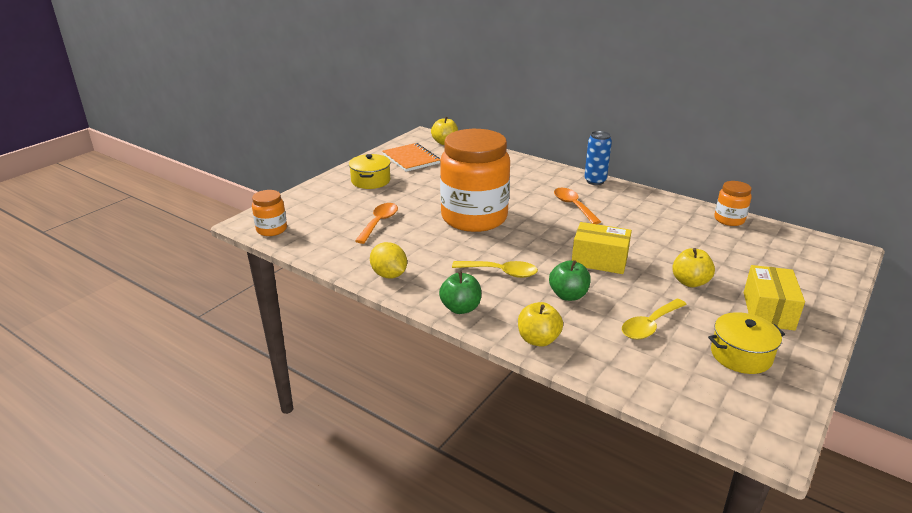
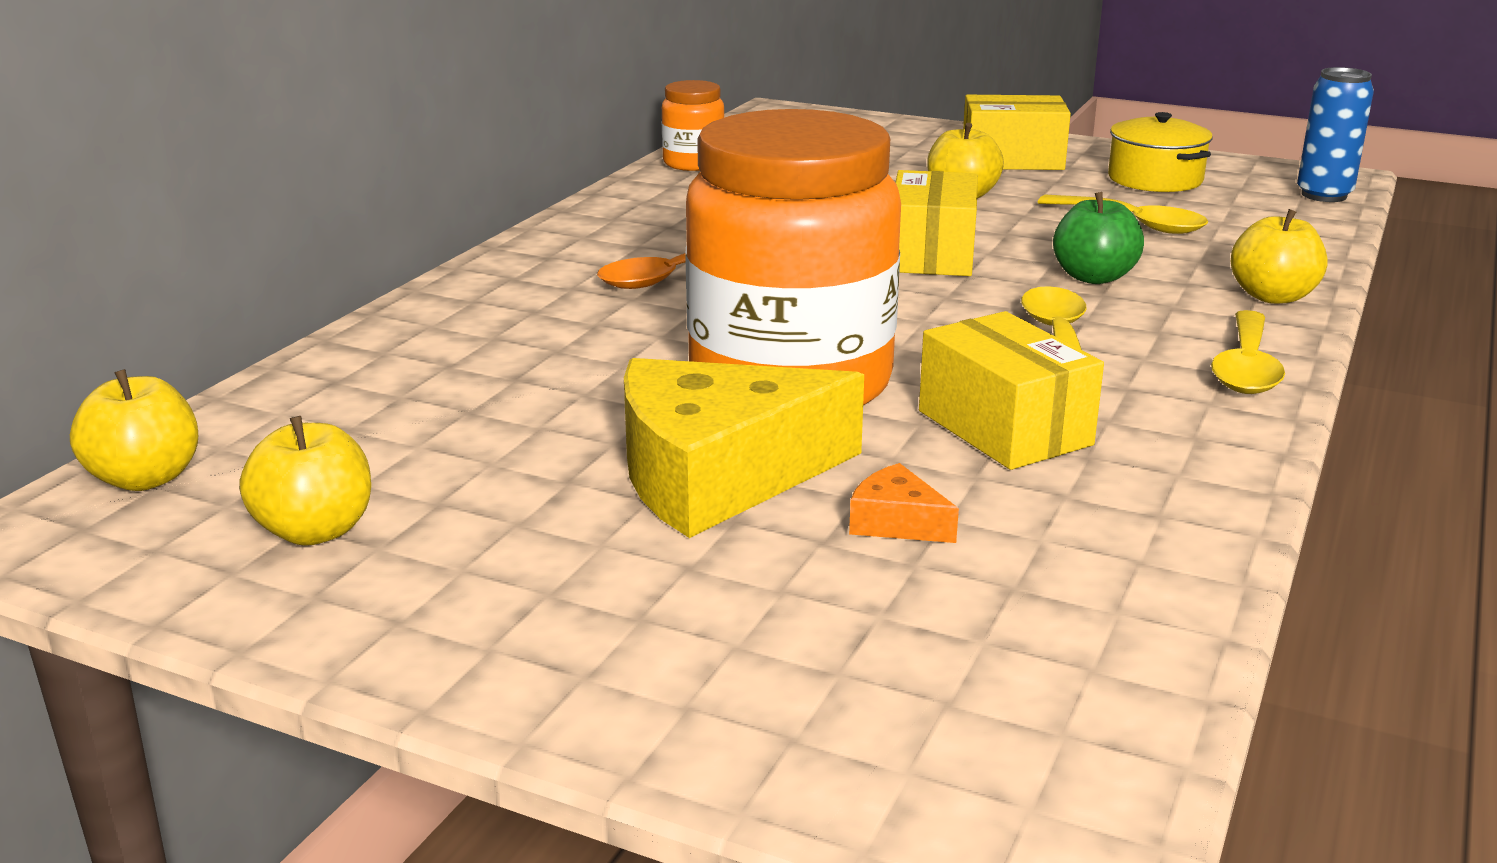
camera: 100 degrees left, 5 degrees down
(271, 229) = (1084, 757): orange jar -> none
(370, 181) = (546, 593): yellow pot -> none
(379, 223) = (897, 522): orange spoon -> orange cheese
(389, 275) = (1189, 465): yellow lemon -> none
(411, 159) = (315, 531): orange notebook -> yellow apple
(417, 202) = (718, 475): none -> yellow cheese
(428, 248) = (1004, 428): none -> yellow box
(460, 308) = (1246, 367): green apple -> yellow spoon
(595, 181) = (514, 258): blue can -> blue can (1324, 195)

